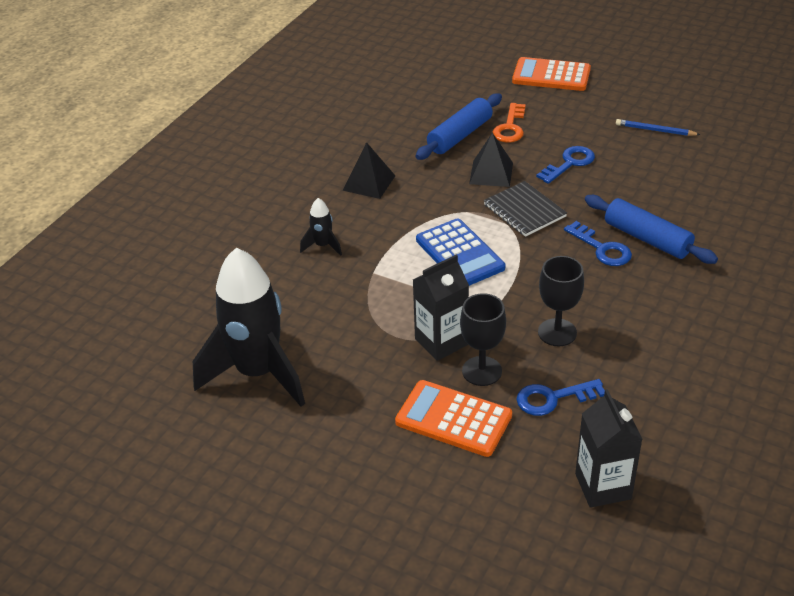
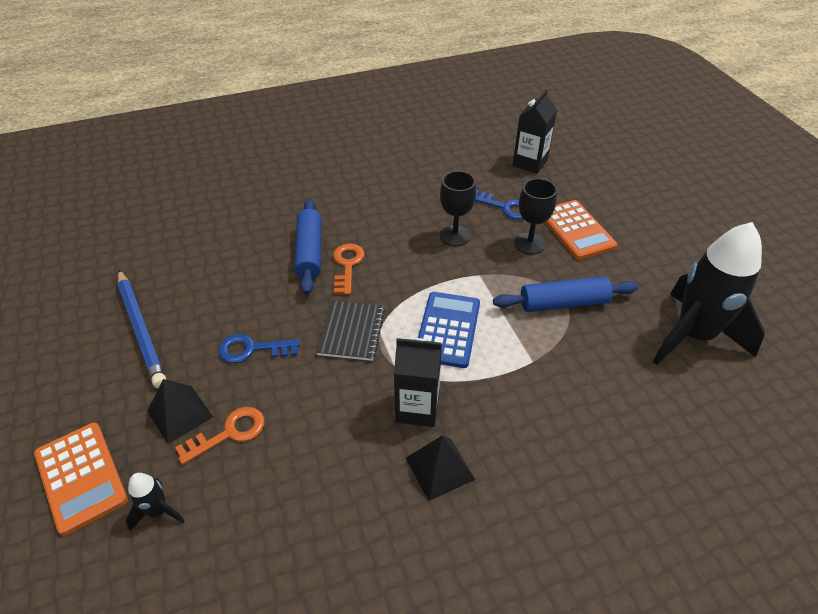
camera: 140 degrees left, 5 degrees up
(323, 246) = (553, 420): black rocket -> black rocket (158, 511)
(441, 342) = (536, 275): black carton -> black carton (417, 408)
(460, 136) = (284, 462): blue rolling pin -> blue rolling pin (563, 303)
(491, 173) = (323, 389): black pyramid -> black pyramid (180, 413)
(602, 248) = (347, 265): blue key -> orange key
(655, 130) = (141, 329): blue pencil -> blue pencil, size x1.84

